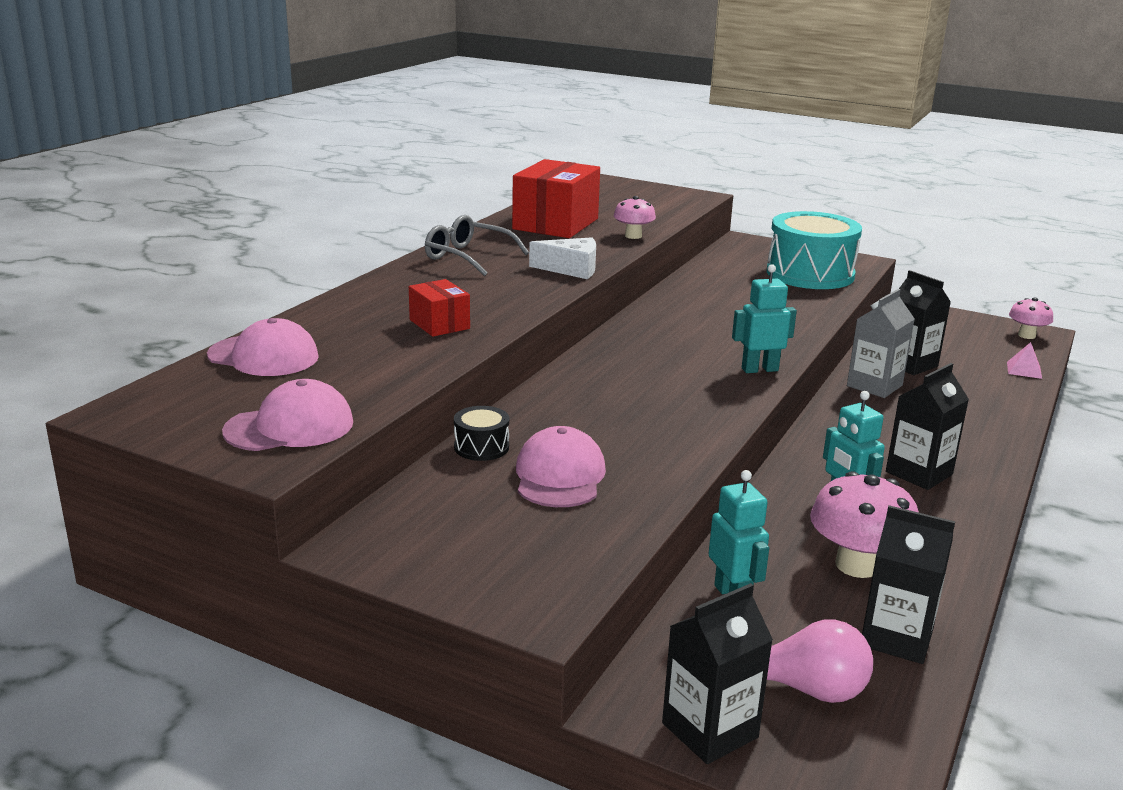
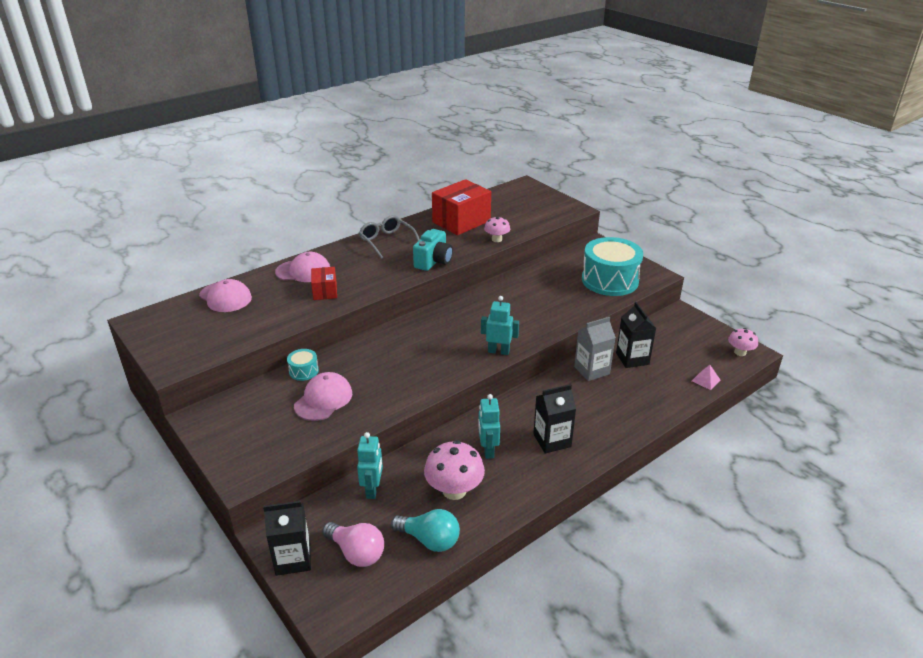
camera: 25 degrees right, 10 degrees up
(290, 427) = (198, 347): pink cap -> pink cap (303, 271)
(481, 447) = (304, 371): black drum -> turquoise drum
(571, 269) = (433, 261): white cheese -> turquoise camera
(896, 638) = (430, 540): black carton -> turquoise light bulb

